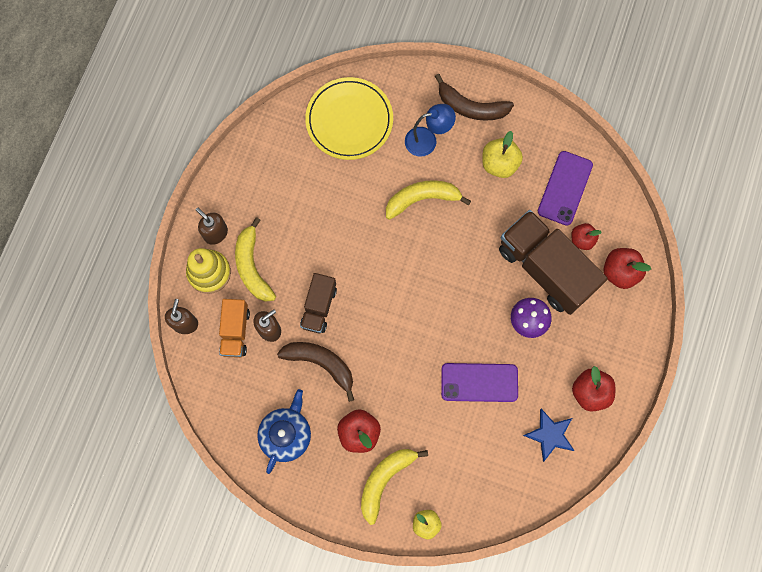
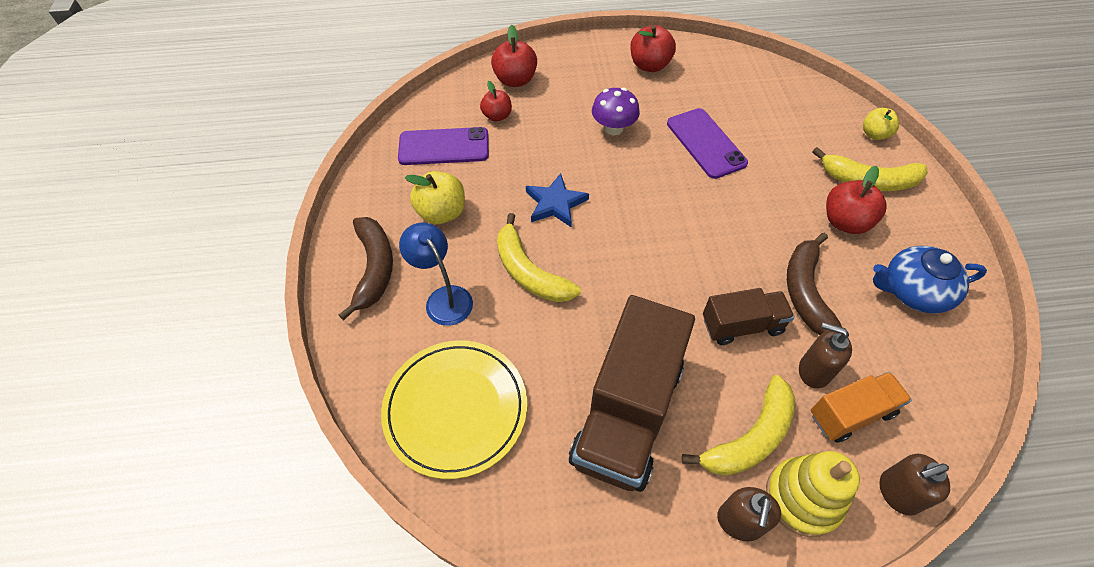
camera: 115 degrees left, 20 degrees down
(545, 268) = (547, 133): brown truck -> brown truck (627, 413)
(550, 435) = (711, 78): blue star -> blue star (555, 203)

